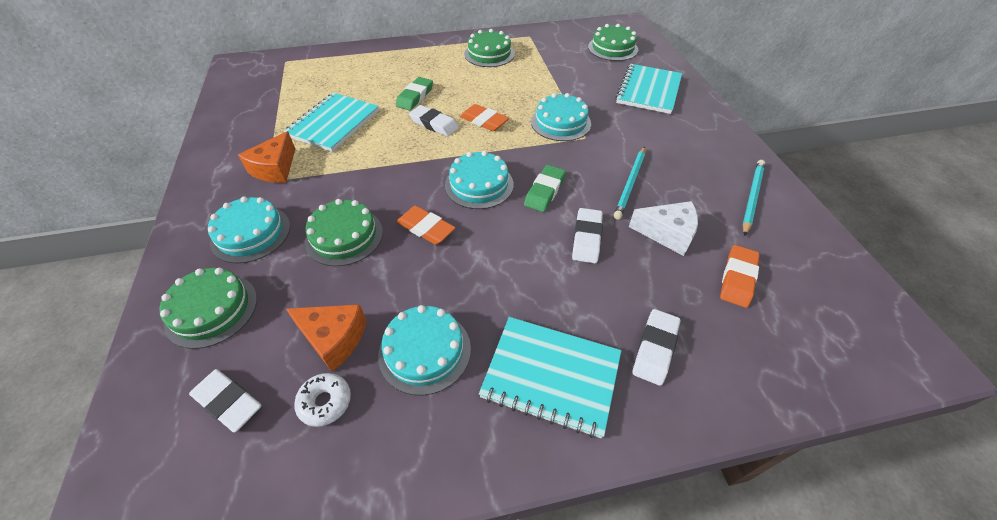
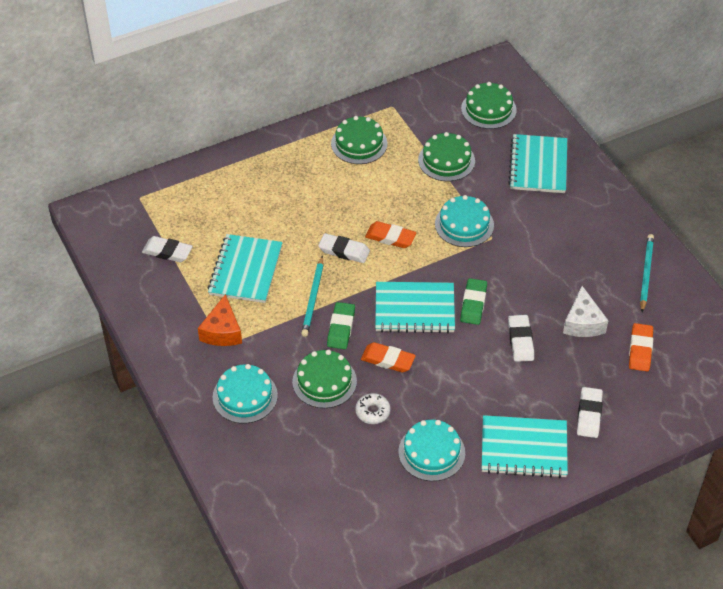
camera: 15 degrees left, 0 degrees up
(211, 310) = (258, 460): green cake -> green cake (446, 160)
(228, 402) = (315, 513): white eraser -> white eraser (167, 252)
(325, 402) = (380, 498): white donut -> white donut (372, 412)
(334, 339) = (363, 459): orange cheese -> none
(415, 97) = (308, 220): green eraser -> green eraser (341, 328)
(479, 185) = (414, 309): turquoise cake -> turquoise notebook
(630, 184) = (543, 281): turquoise pencil -> turquoise pencil (313, 298)
(667, 233) = (583, 322): white cheese -> white cheese turned 90 degrees clockwise

